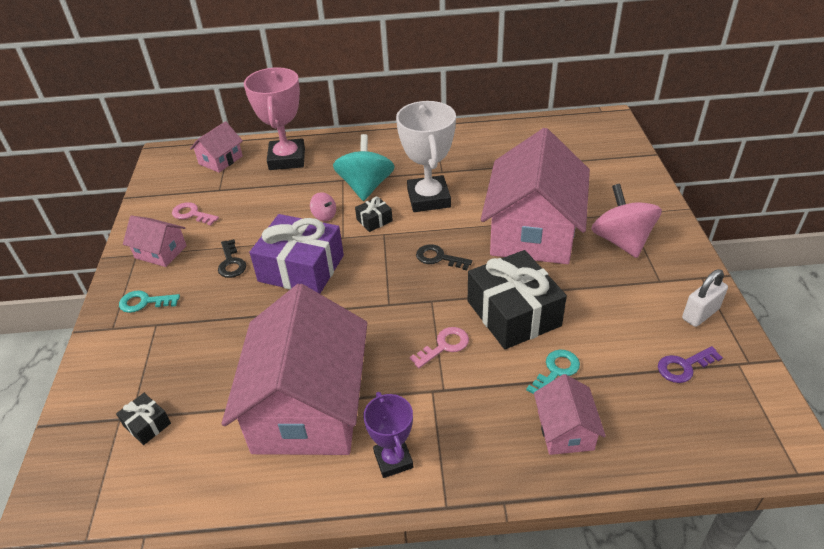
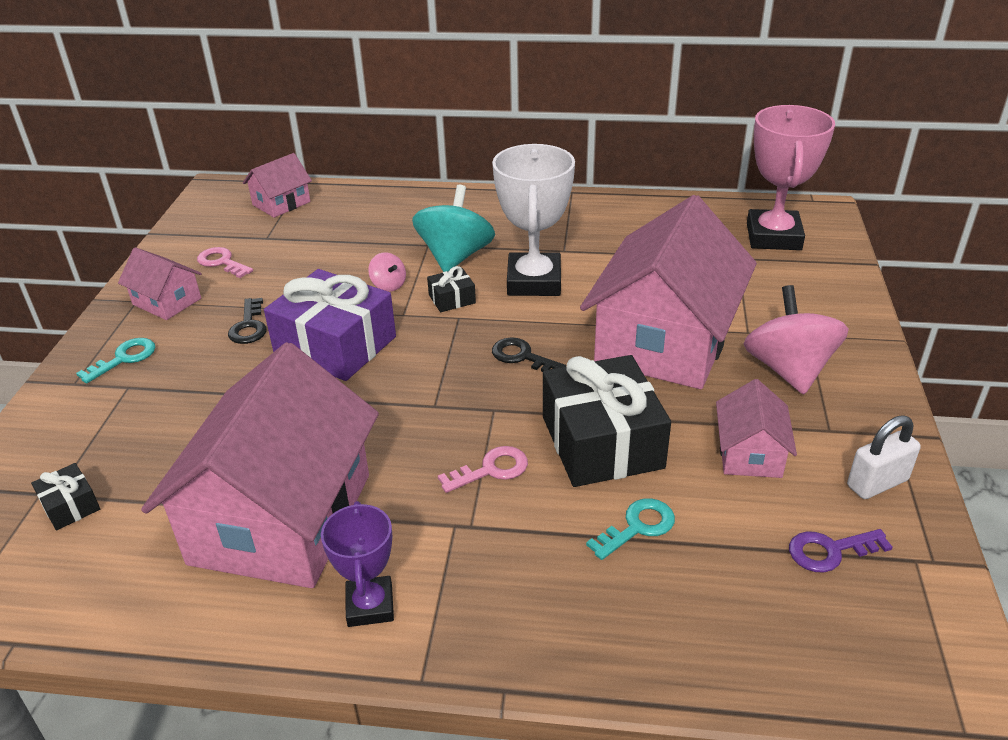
camera: 10 degrees right, 5 degrees down
(144, 302) = (124, 358): turquoise key -> turquoise key turned 120 degrees clockwise
(287, 159) = (365, 211): pink trophy -> pink trophy (773, 237)
(565, 430) = (625, 608): pink house -> pink house (750, 453)

